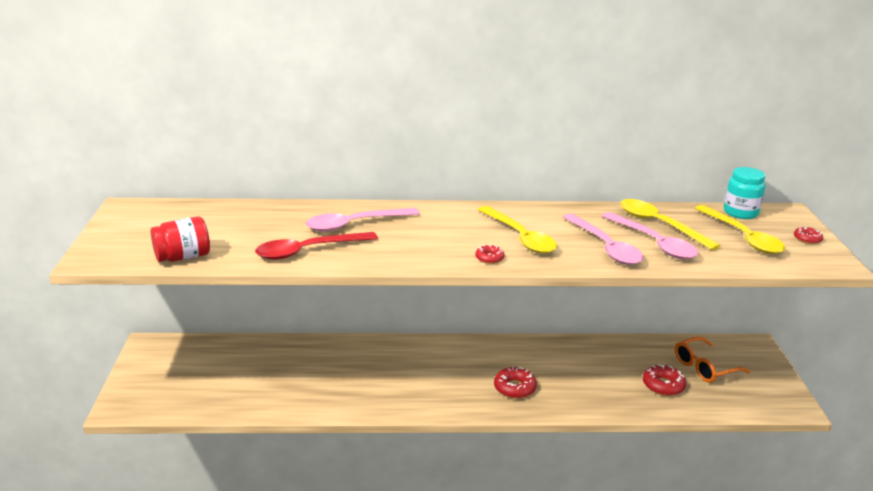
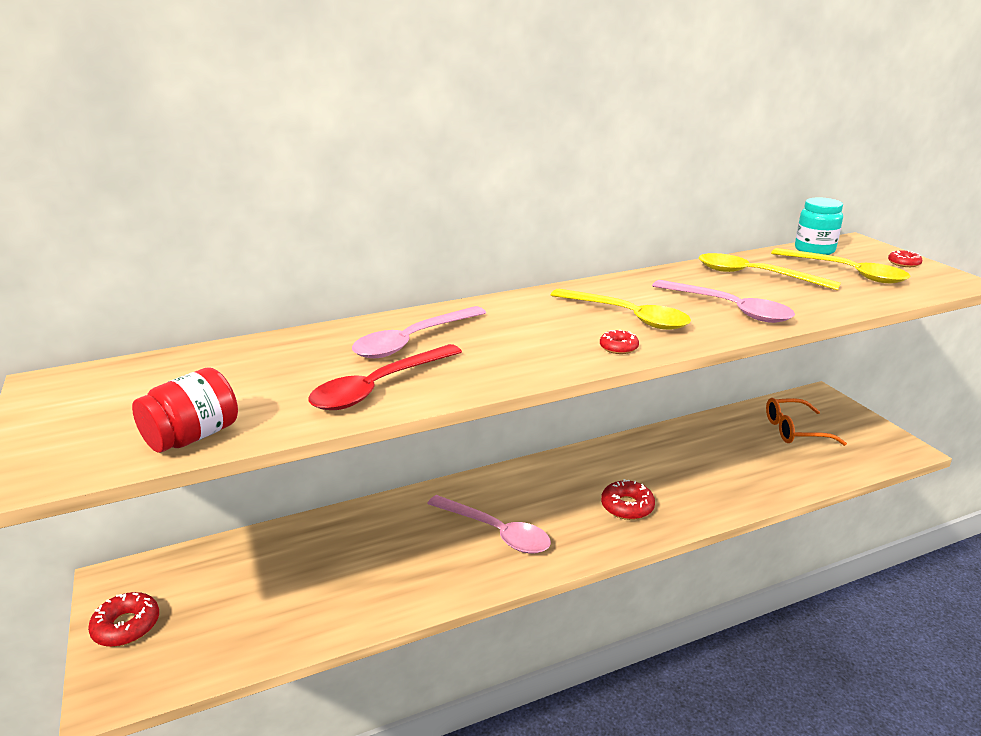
camera: 20 degrees left, 0 degrees up
(653, 243) = (772, 295): pink spoon -> pink spoon (496, 532)
(663, 385) = (773, 460): red donut -> red donut (126, 626)
(704, 367) = (794, 430): orange glasses -> orange glasses turned 45 degrees clockwise

